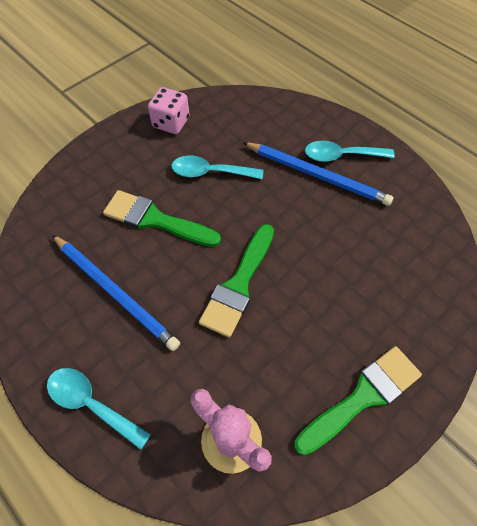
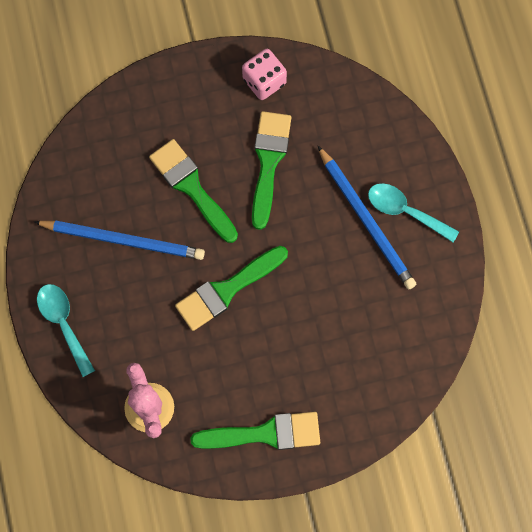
camera: 30 degrees right, 15 degrees up
(115, 292) = (123, 240): blue pencil -> blue pencil turned 60 degrees counterclockwise
(210, 172) = (268, 162): turquoise spoon -> green brush

